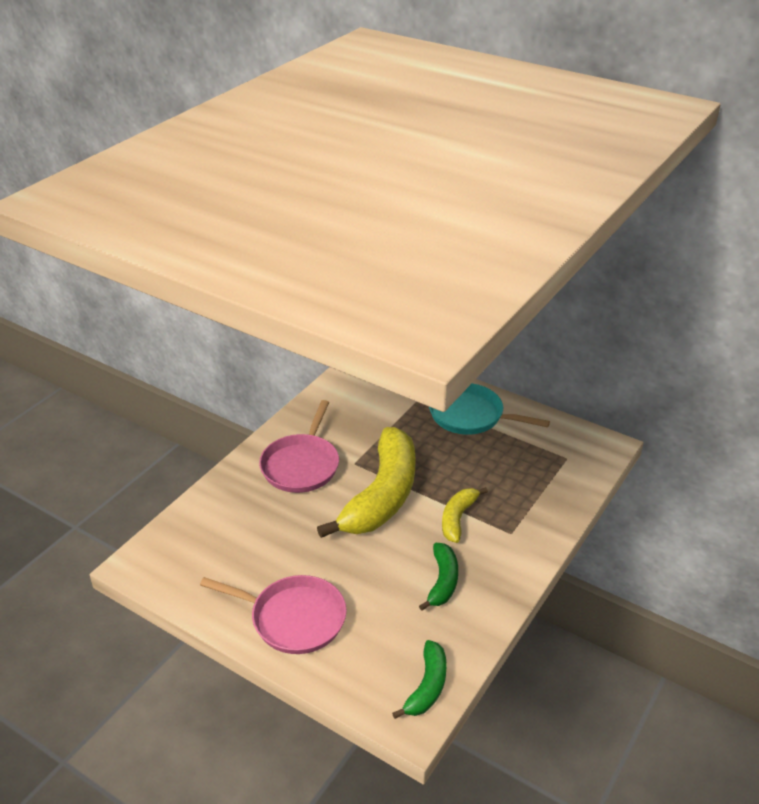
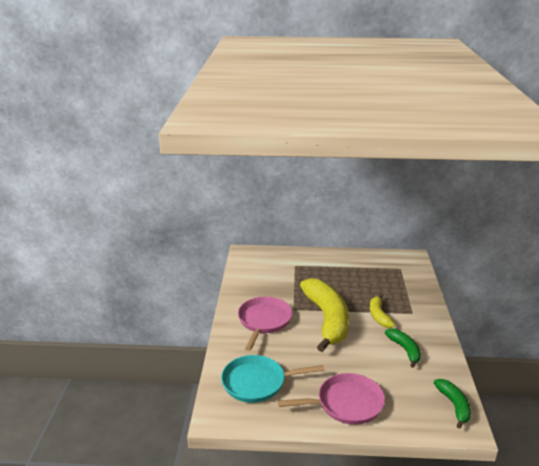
camera: 30 degrees left, 10 degrees down
(301, 465) = (264, 321): pink pan -> pink pan turned 150 degrees counterclockwise
(470, 415) = (331, 264): turquoise pan -> turquoise pan (257, 382)

